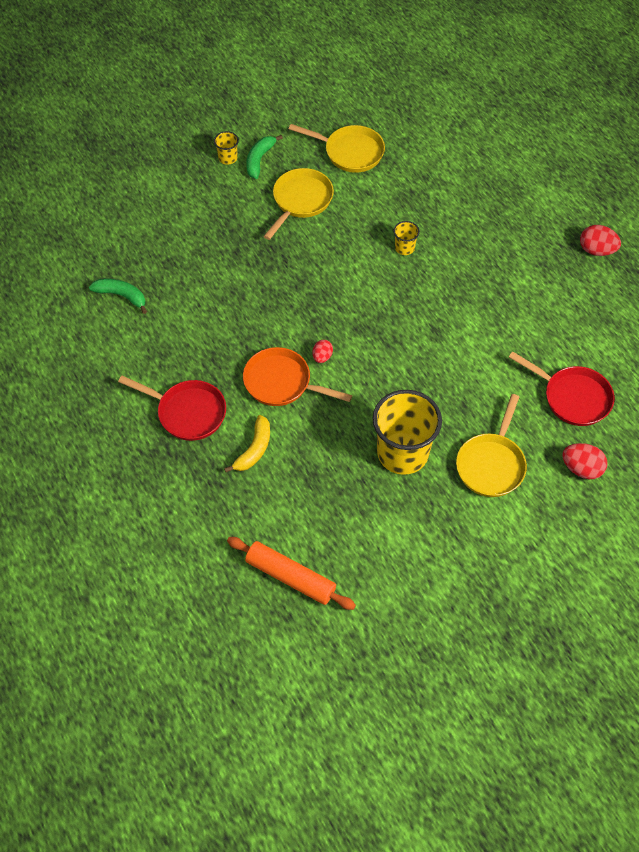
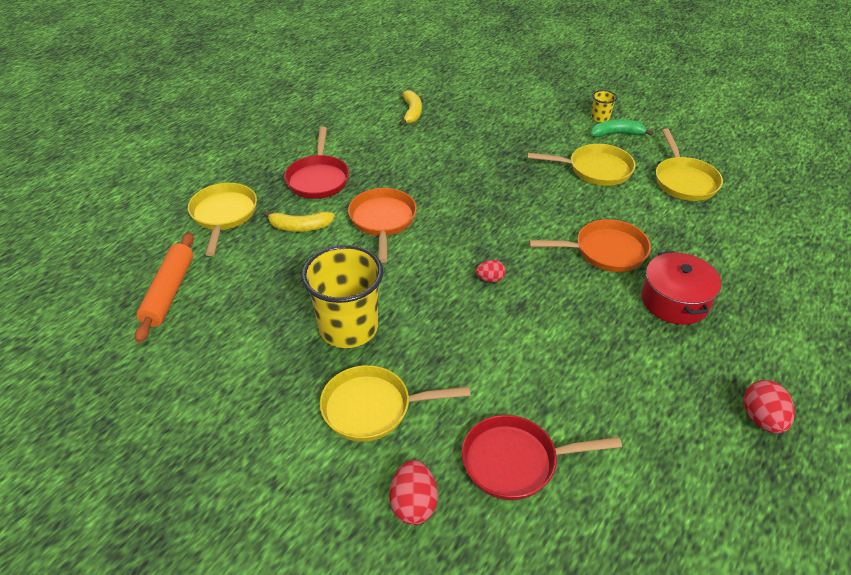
camera: 65 degrees right, 15 degrees down
(122, 296) = (412, 113): green banana -> yellow banana
(200, 508) = (224, 215): none -> yellow pan
(322, 357) = (429, 236): red egg -> red egg (490, 279)
(404, 248) = (605, 251): yellow cup -> orange pan
(477, 235) = (675, 301): none -> red pot
(572, 397) = (515, 461): red pan -> red pan turned 75 degrees clockwise

